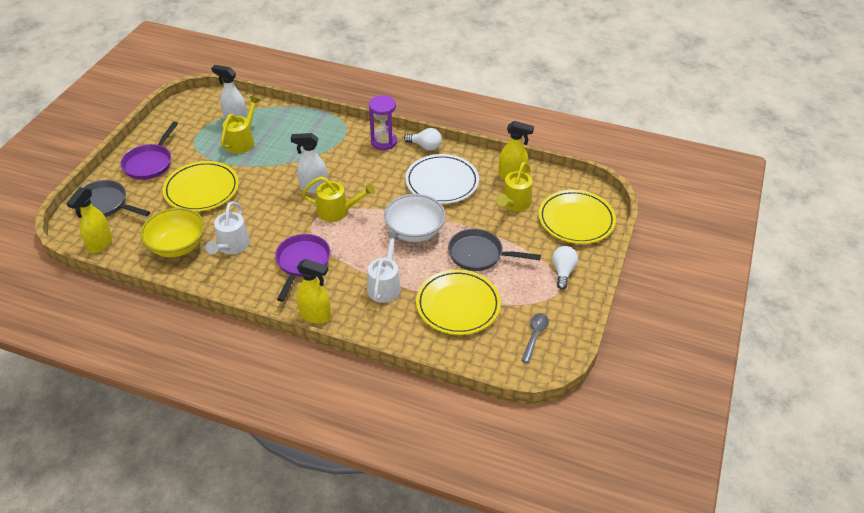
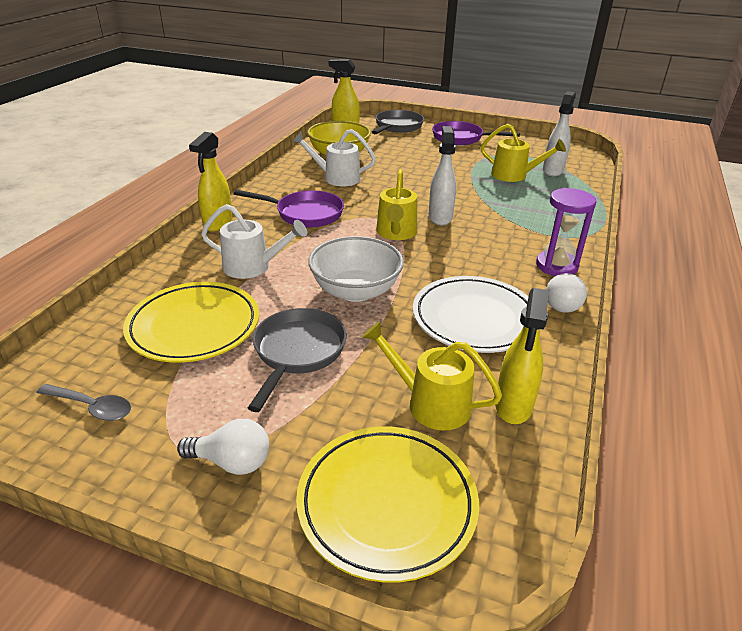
camera: 90 degrees right, 10 degrees down
(202, 189) = (425, 161): yellow plate -> none

